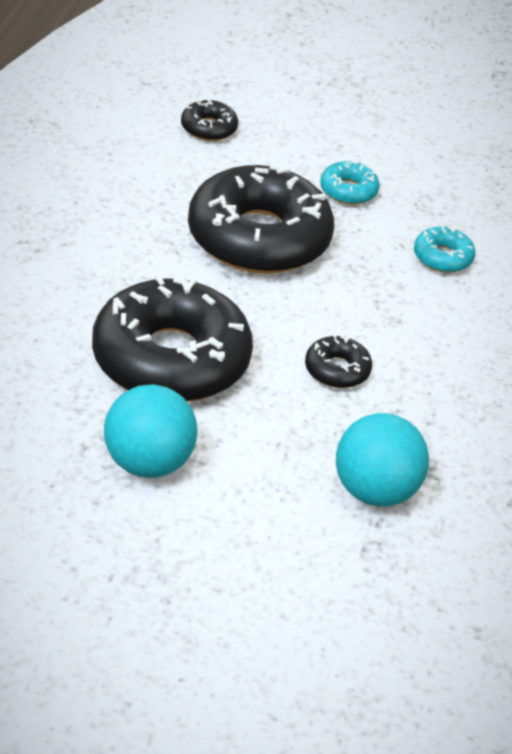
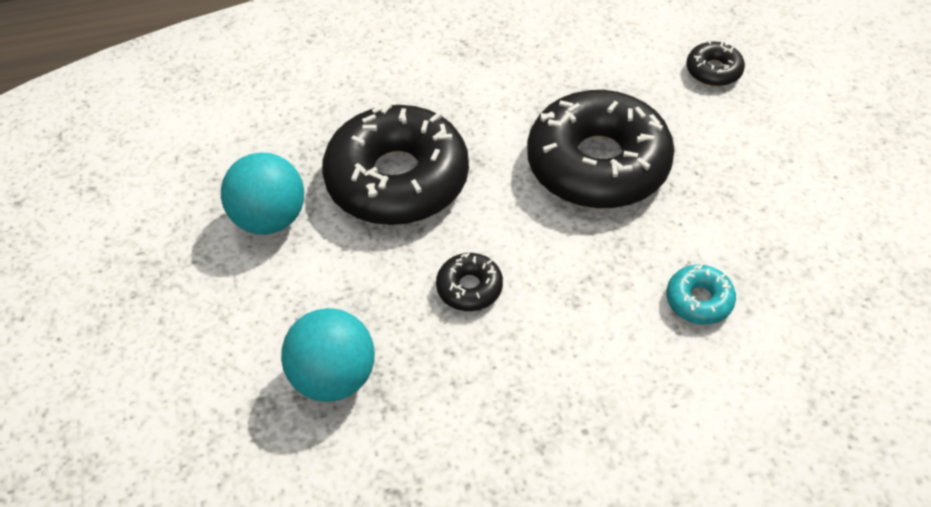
camera: 70 degrees right, 10 degrees up
(348, 190) = (727, 193): turquoise donut -> none

